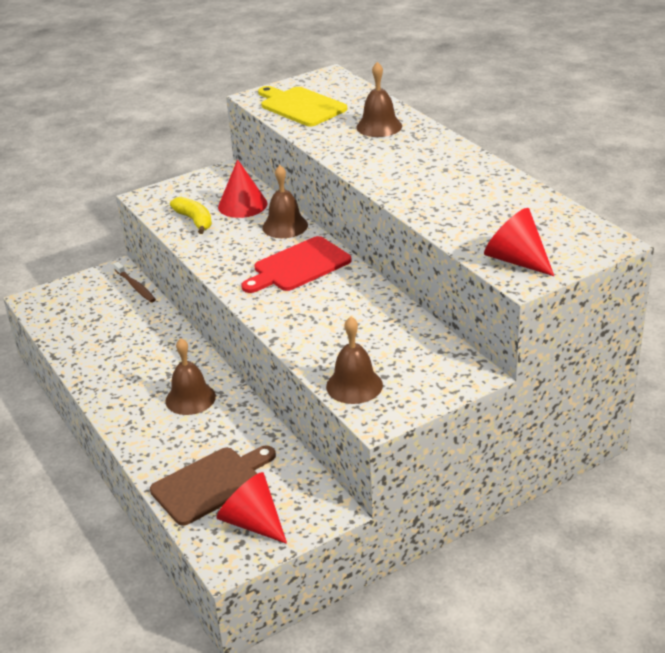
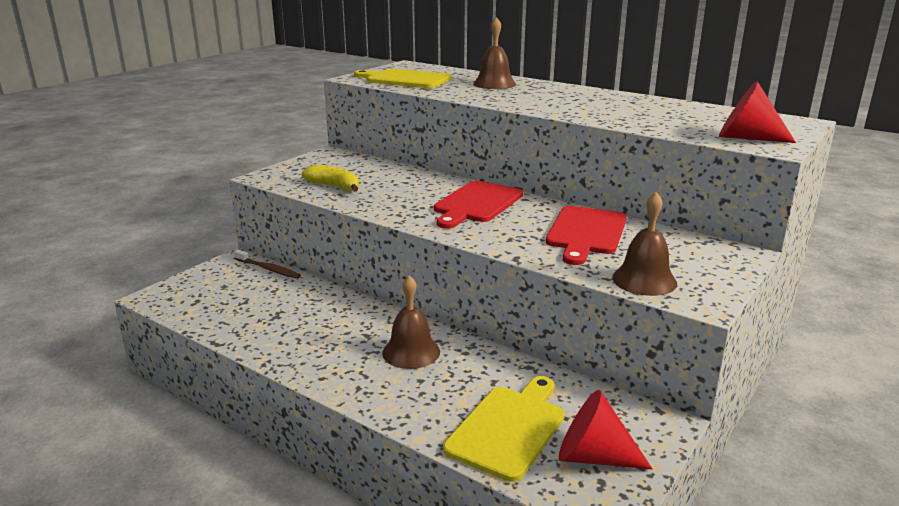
camera: 25 degrees left, 10 degrees down
(211, 484) = (508, 428): brown cutting board -> yellow cutting board
(242, 205) = (372, 171): red cone -> none
(285, 226) = (430, 180): brown bell -> none
(361, 321) = (586, 233): none -> red cutting board

